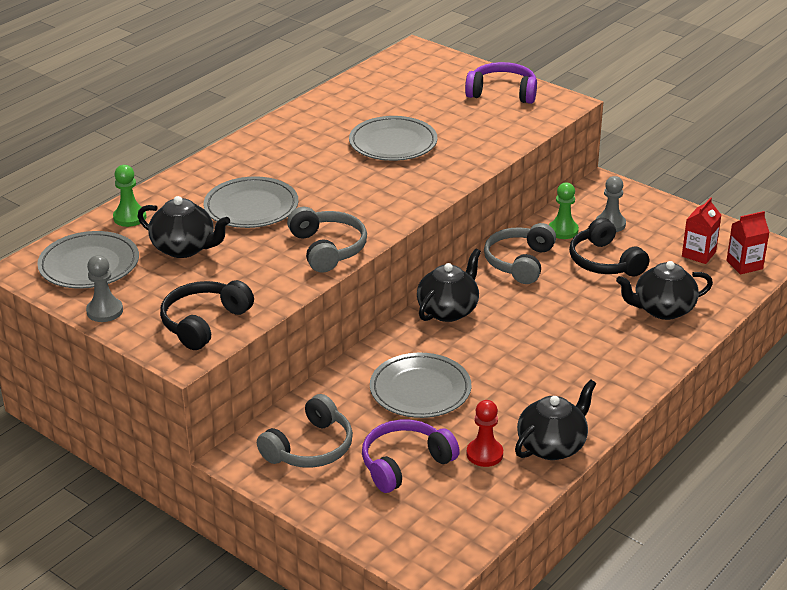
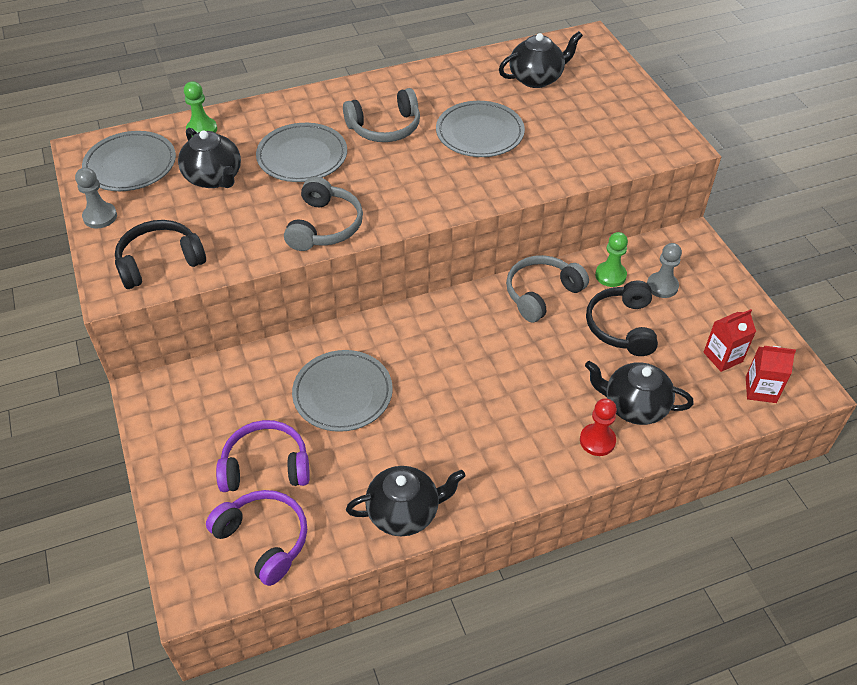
camera: 30 degrees right, 15 degrees up
(310, 447) = (207, 410): grey headphones -> grey headphones (385, 127)
(448, 310) = (436, 319): black teapot -> black teapot (536, 78)
(484, 454) = (339, 490): red pawn -> red pawn (597, 441)
(502, 93) = (628, 113): purple headphones -> purple headphones (263, 540)

